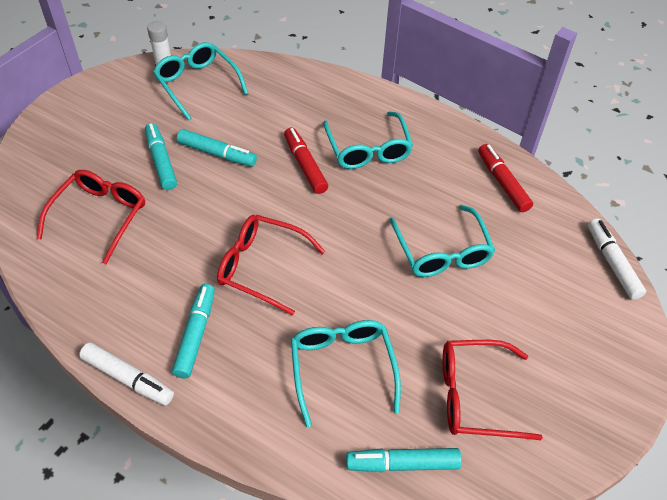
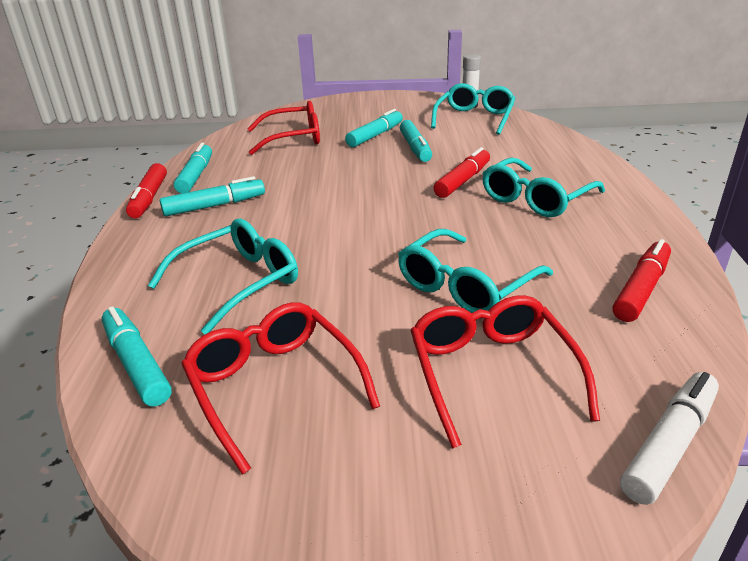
camera: 60 degrees right, 20 degrees down
(111, 324) = (196, 176): none -> turquoise marker
(128, 378) = (149, 198): white marker -> red marker
(262, 267) = (318, 205): red glasses -> red glasses (492, 374)

